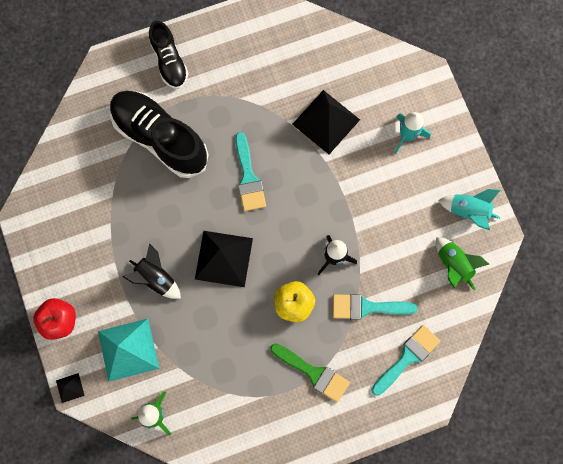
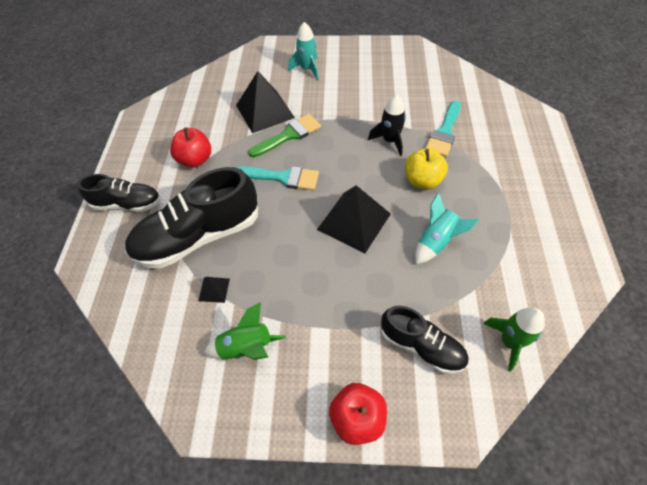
camera: 65 degrees left, 20 degrees down
(70, 388) = (451, 436): black pyramid -> black pyramid (214, 289)
(128, 349) = (421, 346): turquoise pyramid -> black shoe
(156, 278) = (348, 289): black rocket -> none
(239, 90) = (195, 160): none -> red apple
(313, 373) = (496, 186): green brush -> green brush (289, 135)
(407, 357) = (498, 120): turquoise brush -> none
(453, 265) = (427, 74): green rocket -> green rocket (246, 348)
(468, 211) = (387, 55): turquoise rocket -> turquoise rocket (436, 241)

